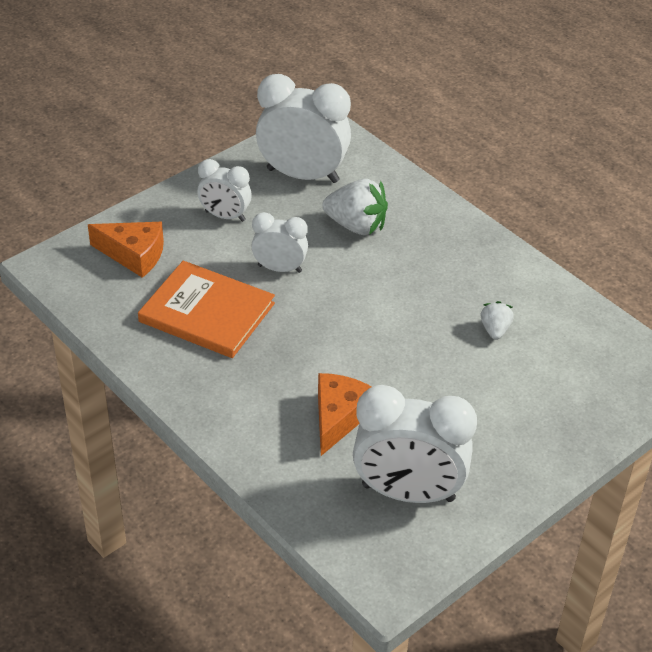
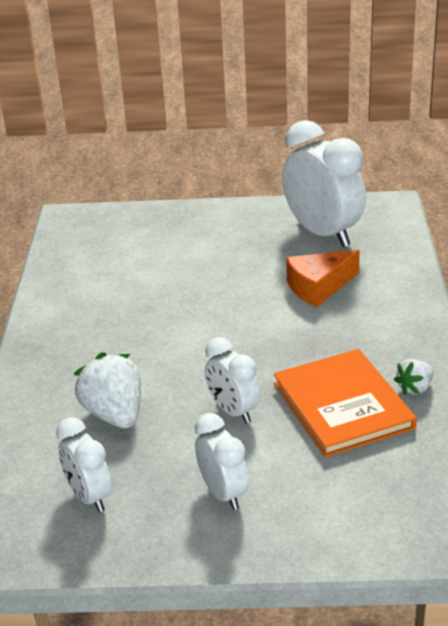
camera: 135 degrees left, 10 degrees down
(134, 255) = (362, 500): orange cheese -> none
(302, 175) = (89, 496): white clock -> white clock, size x0.56
(495, 330) = (132, 286): white strawberry -> white strawberry (415, 388)

